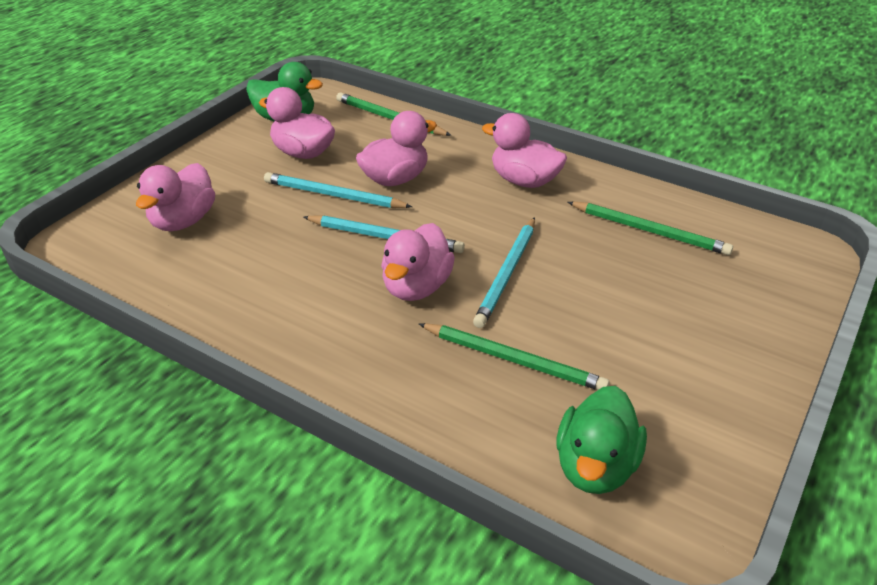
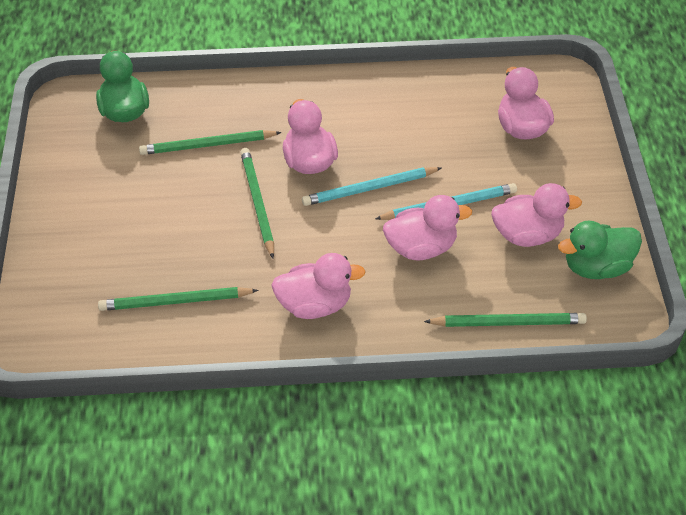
camera: 145 degrees right, 10 degrees up
(395, 179) = (421, 248): pink duck -> pink duck turned 120 degrees counterclockwise
(507, 274) = (257, 203): turquoise pencil -> green pencil

